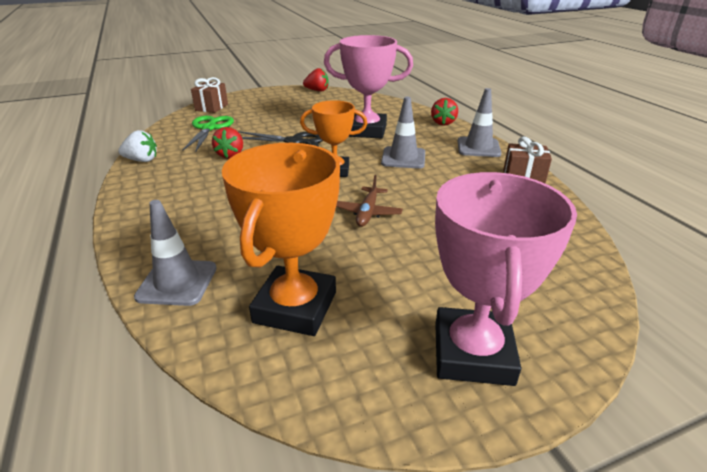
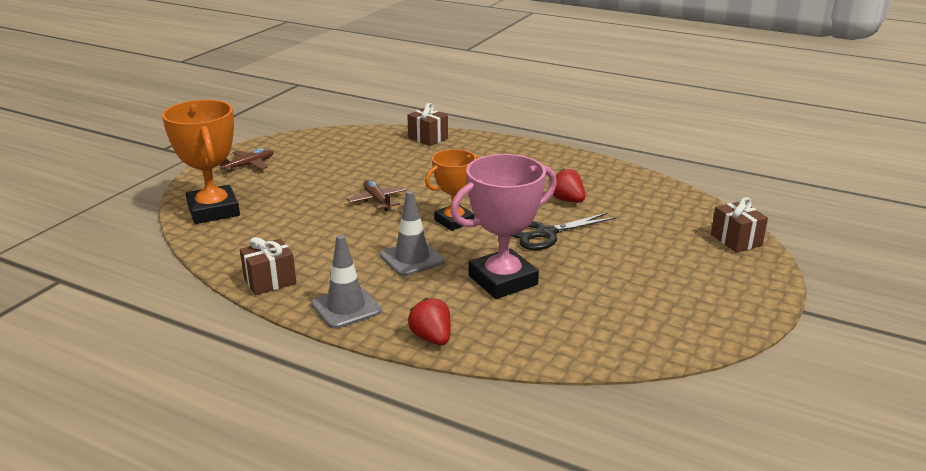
camera: 140 degrees right, 5 degrees down
(142, 160) = (618, 171): white strawberry -> none
(177, 282) = (428, 138): grey traffic cone -> brown gift
(209, 128) = (657, 215): green scissors -> none
(295, 307) = (353, 150): orange trophy -> orange trophy (213, 210)
(317, 90) = (712, 335): red strawberry -> none
(473, 353) = (249, 165): pink trophy -> brown plane

